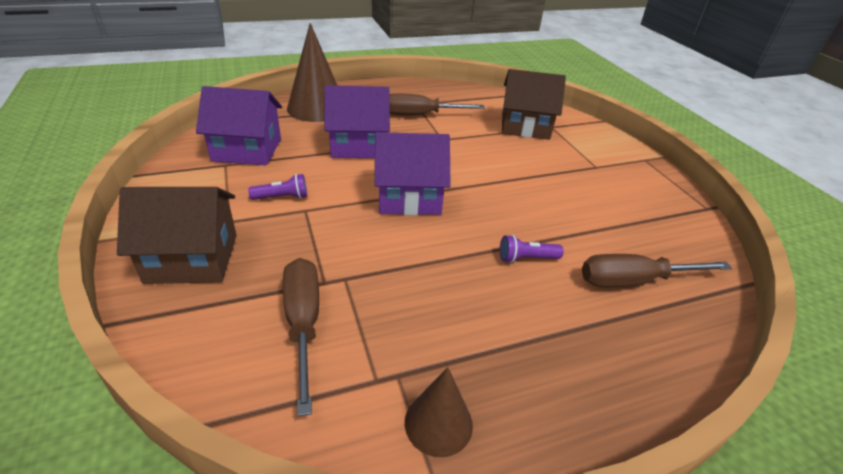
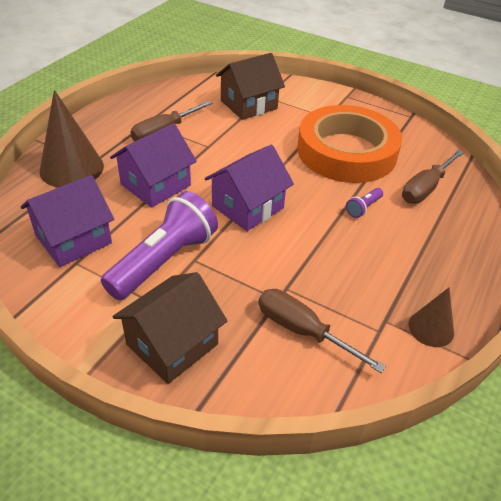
camera: 40 degrees left, 5 degrees up
(282, 197) = (164, 261): purple flashlight -> purple flashlight, size x2.40
(577, 203) = (346, 152): none -> orange tape

